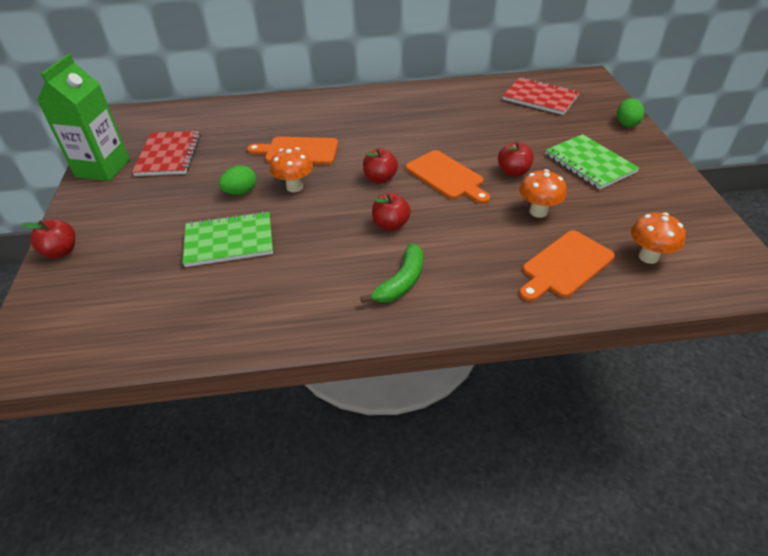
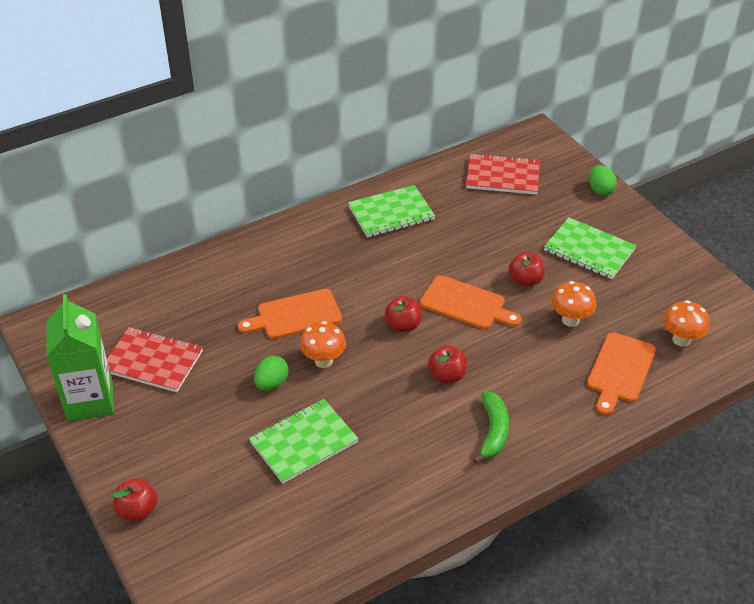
camera: 25 degrees left, 0 degrees up
(168, 155) = (153, 361): red notebook -> red notebook turned 45 degrees counterclockwise
(427, 103) = (391, 213): none -> green notebook

